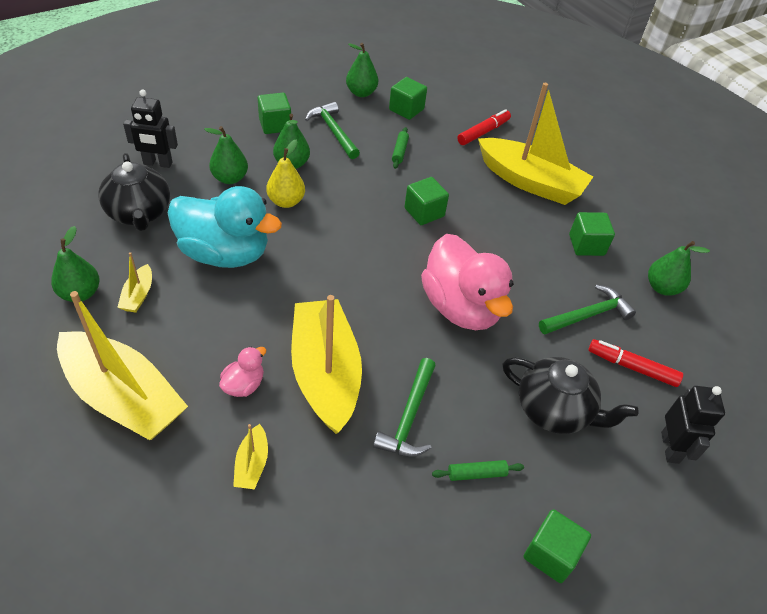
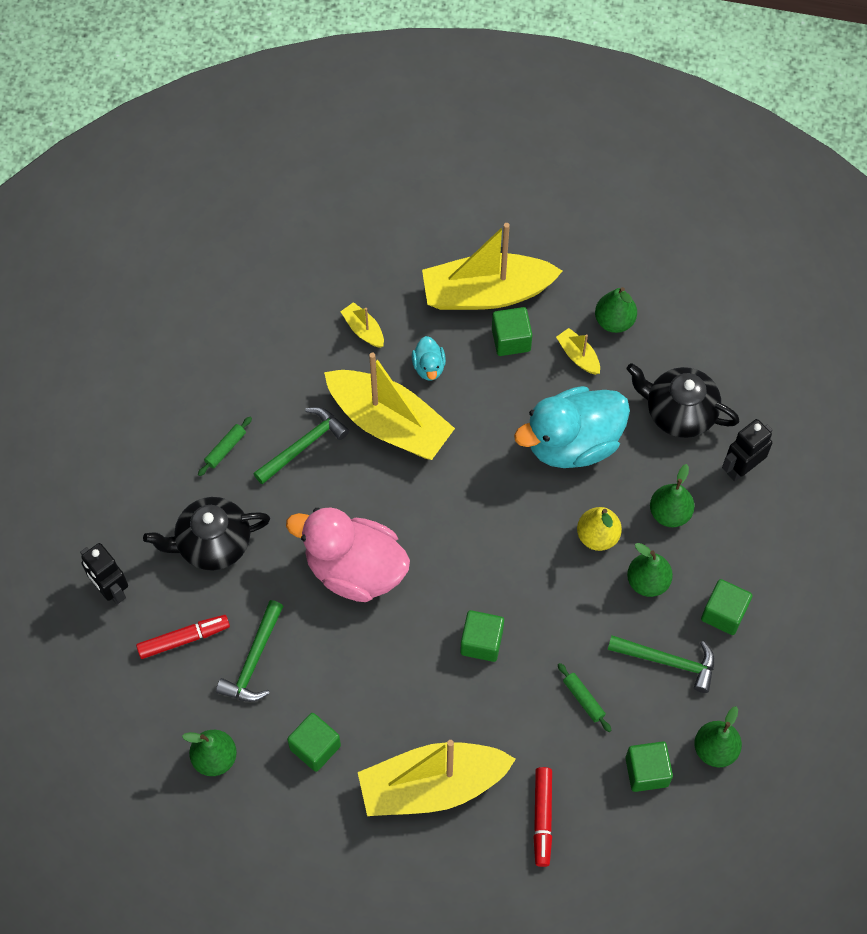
camera: 140 degrees right, 15 degrees up
(244, 385) = (429, 367): pink duck -> turquoise duck
(409, 417) = (303, 445): green hammer -> green hammer turned 75 degrees clockwise
(550, 554) = (139, 440): green cube -> green cube (511, 340)

